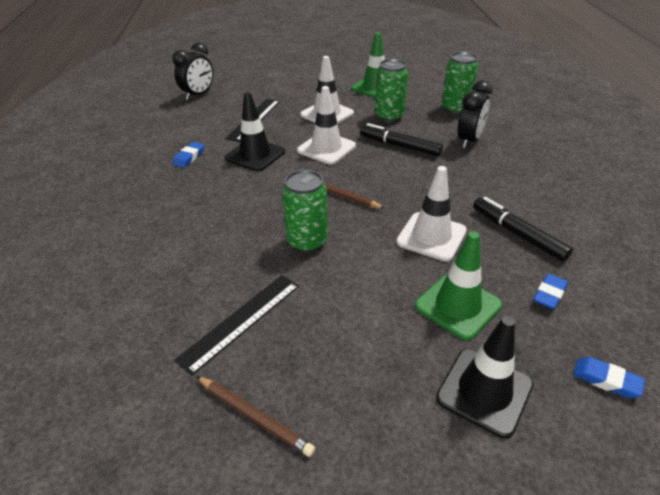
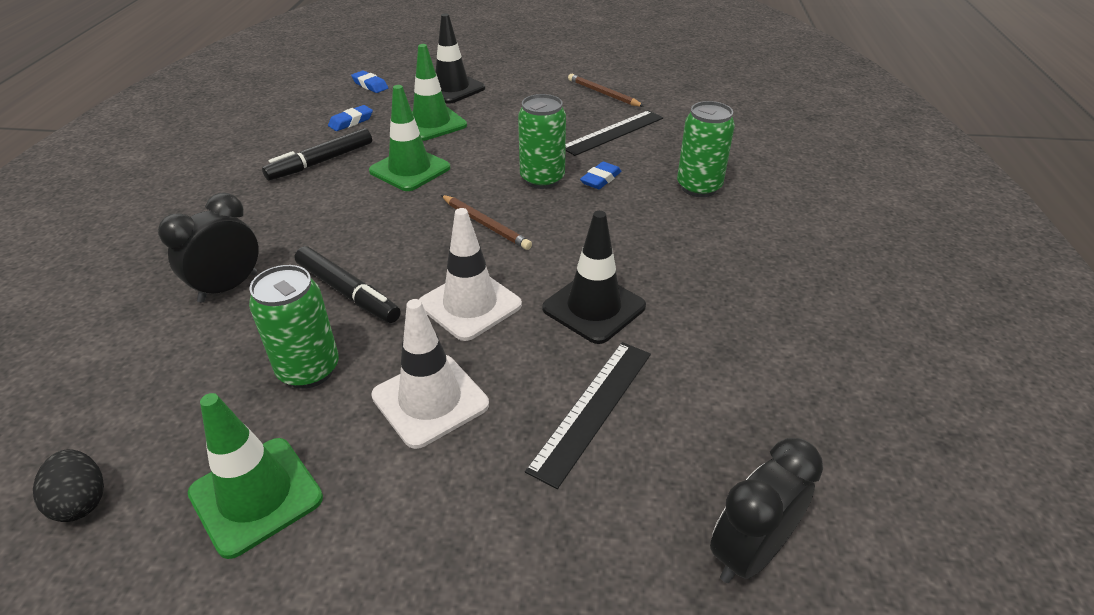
camera: 170 degrees left, 0 degrees up
(189, 157) = (708, 318): blue eraser -> blue eraser (600, 179)
(431, 236) = (410, 169): white traffic cone -> green traffic cone
(434, 81) = (81, 501): none -> black egg
(455, 109) = (158, 373): green can -> green can (699, 187)
(517, 234) = (321, 162): black marker -> black marker turned 75 degrees clockwise

